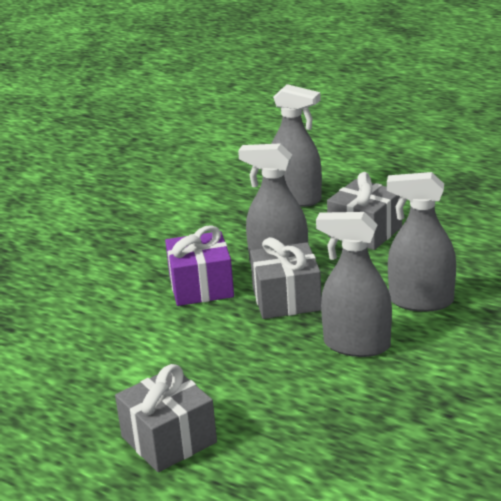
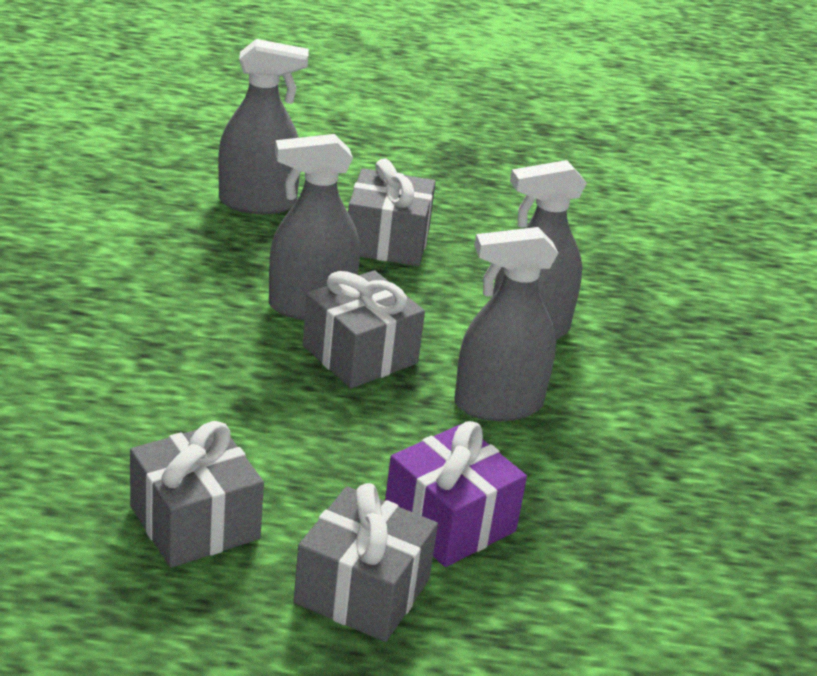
camera: 35 degrees left, 5 degrees up
(102, 379) = (195, 522): none -> grey gift
(201, 287) = (227, 354): purple gift -> purple gift (449, 521)

